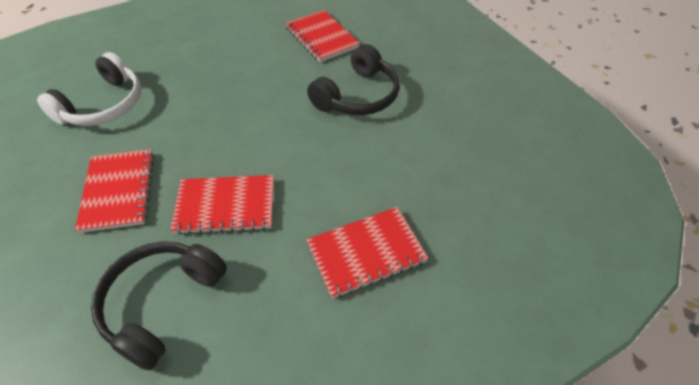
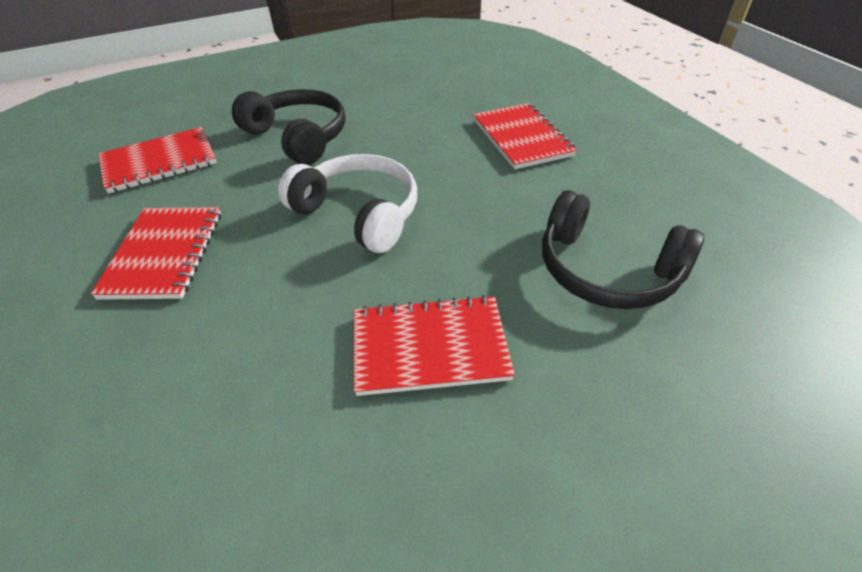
camera: 85 degrees left, 5 degrees down
(103, 105) = (198, 418): white headphones -> white headphones (358, 213)
(225, 206) = (463, 231): red notebook -> red notebook (164, 254)

